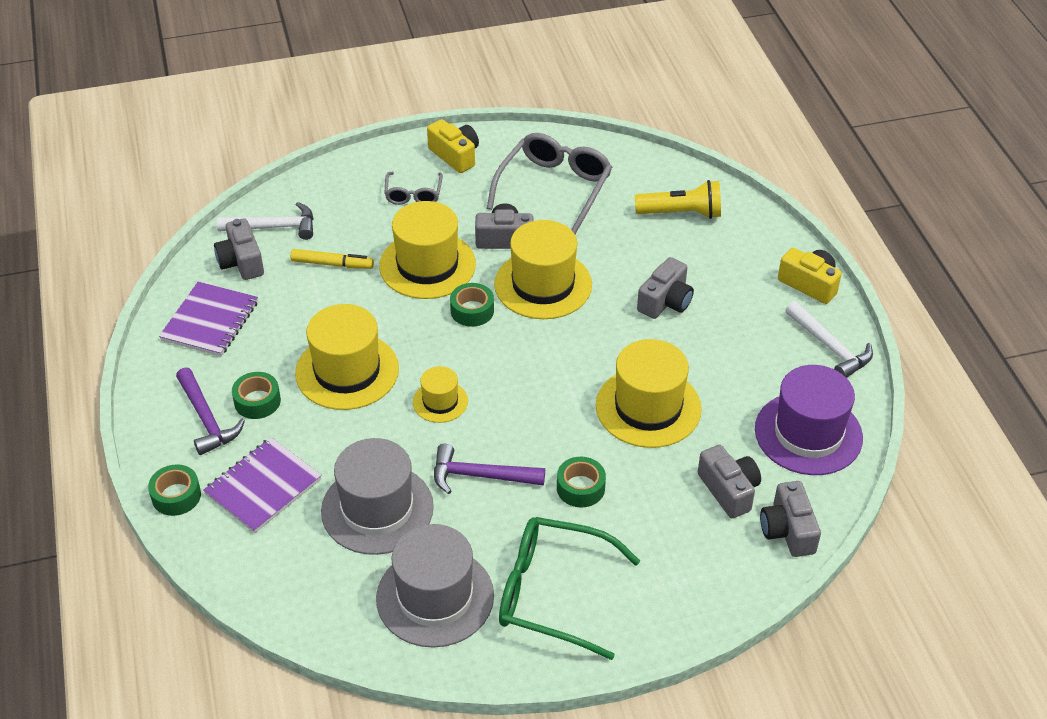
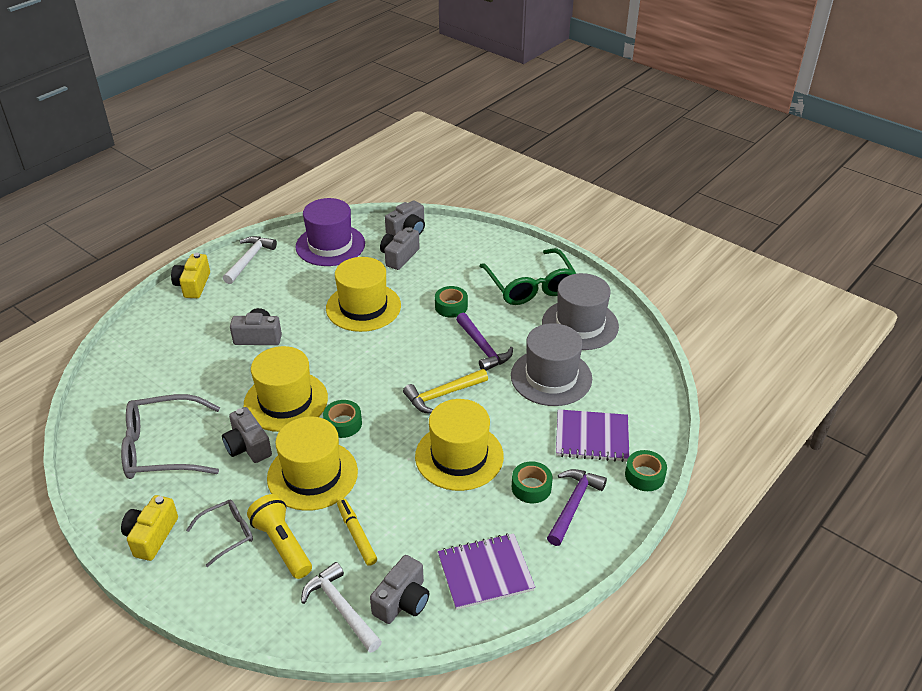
camera: 125 degrees left, 5 degrees down
(440, 401) = (442, 395): yellow hat -> yellow hammer
(681, 213) = (151, 367): yellow flashlight -> yellow flashlight (282, 544)

